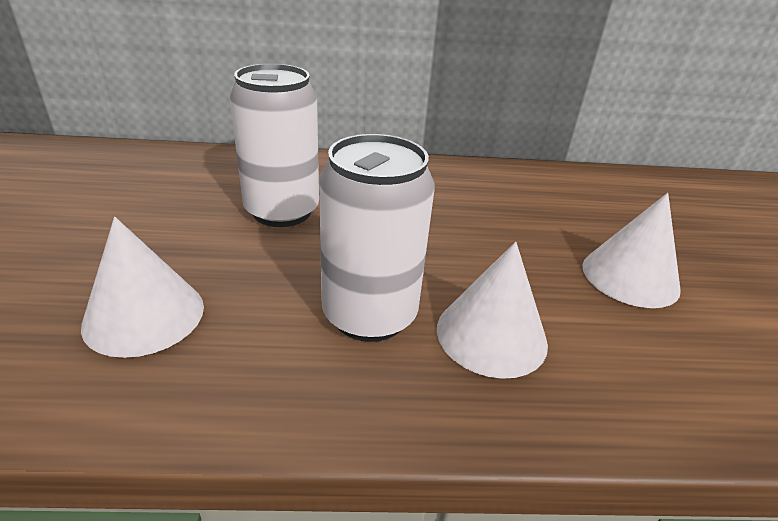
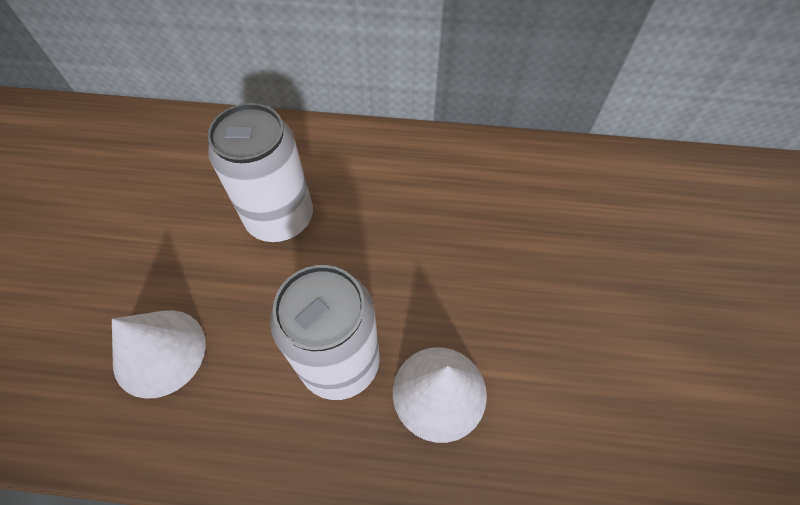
camera: 10 degrees right, 25 degrees up
(630, 277) = (593, 324): white cone -> none

